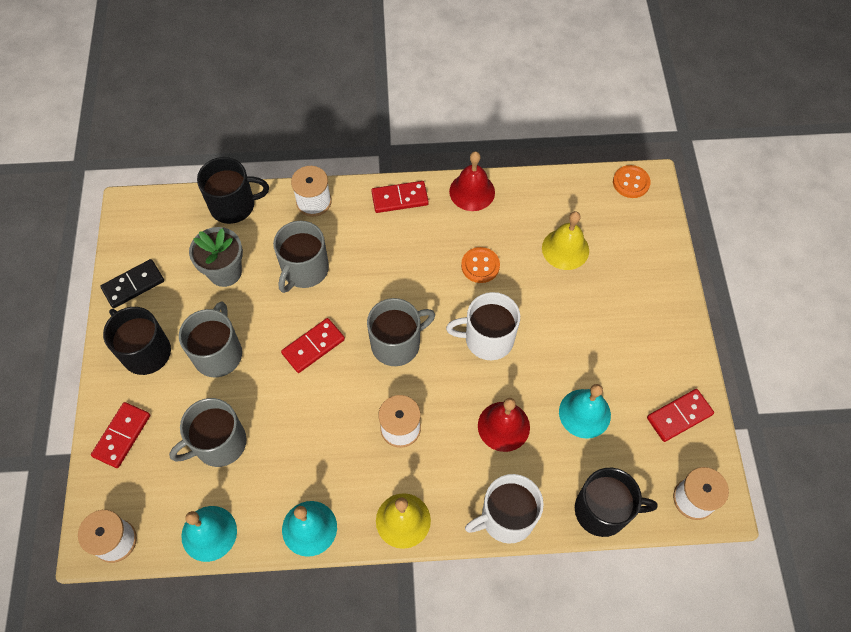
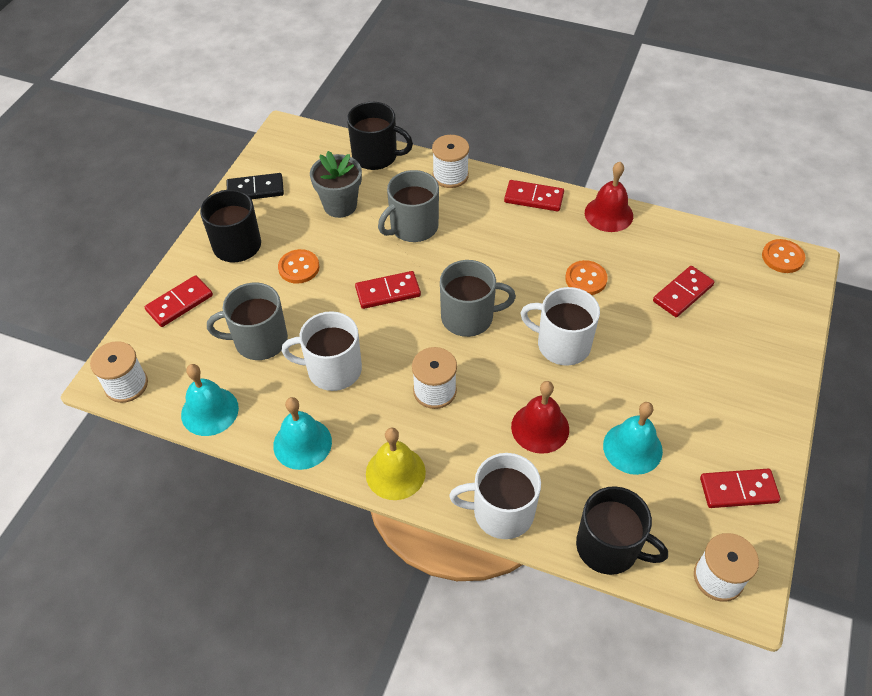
camera: 25 degrees right, 10 degrees down
(218, 353) = (299, 267): grey mug -> orange button
(301, 445) = (332, 369): none -> white mug
(565, 249) = (682, 293): yellow bell -> red domino

